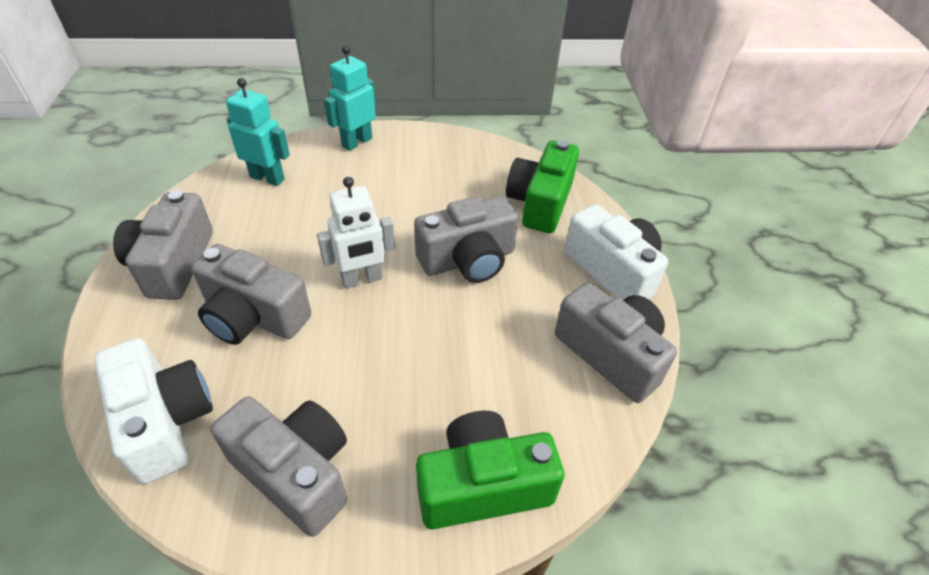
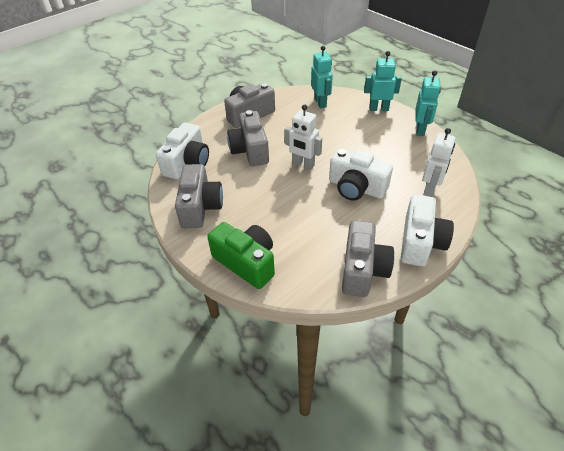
camera: 55 degrees right, 0 degrees up
(438, 140) = (420, 130): none -> turquoise robot
(468, 260) = (356, 188): grey camera -> white camera
(540, 203) = (430, 189): green camera -> white robot

